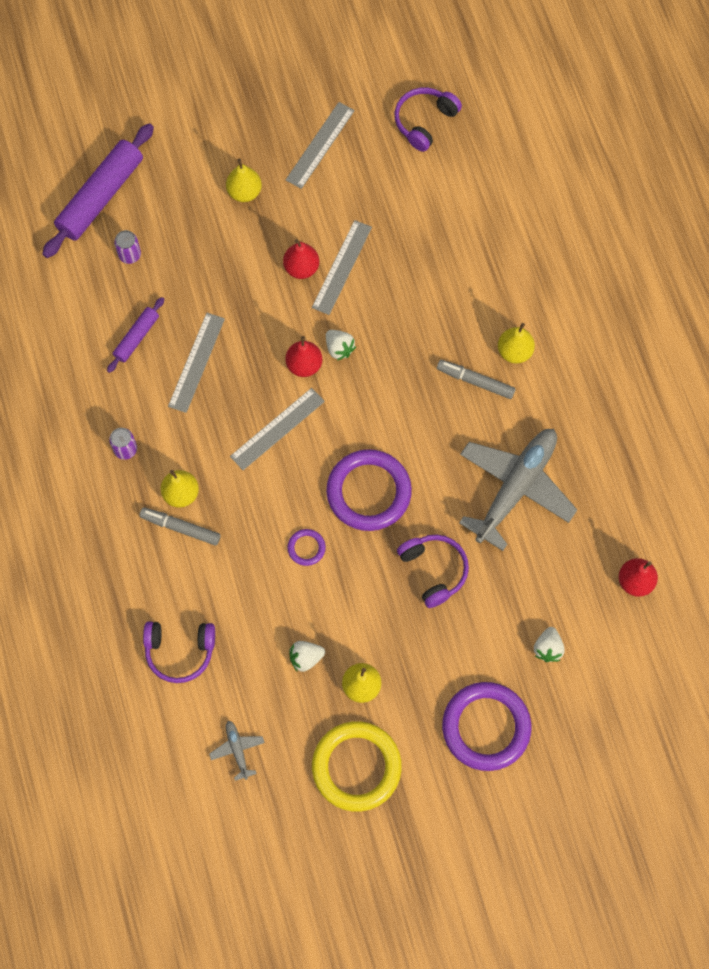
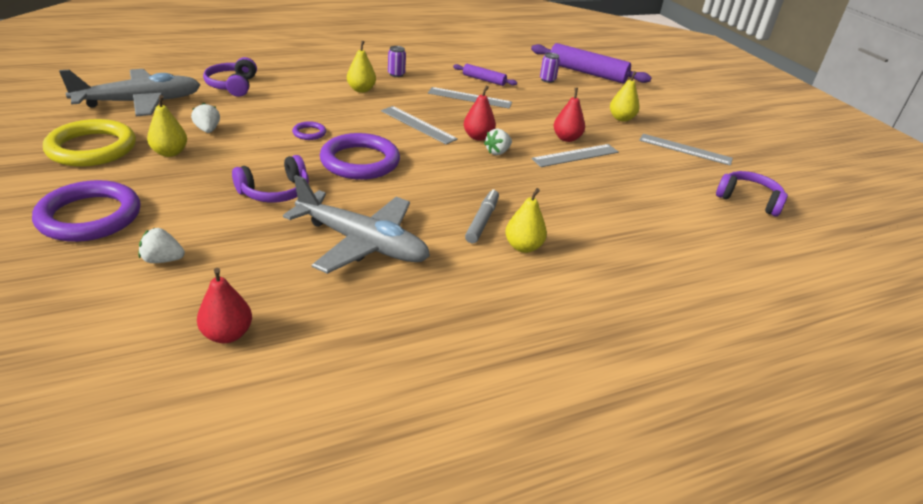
camera: 80 degrees right, 35 degrees down
(181, 528) = (333, 89): grey marker -> none
(237, 750) = (139, 102): grey plane -> grey plane, size x2.40
(342, 267) = (575, 155): grey ruler -> grey ruler turned 45 degrees counterclockwise

